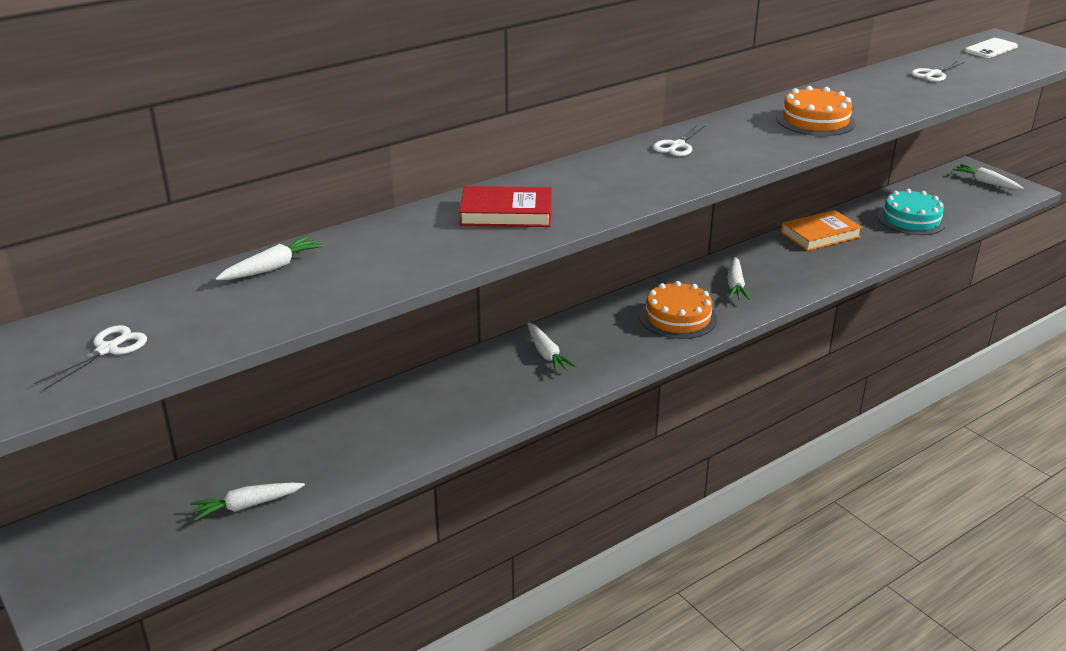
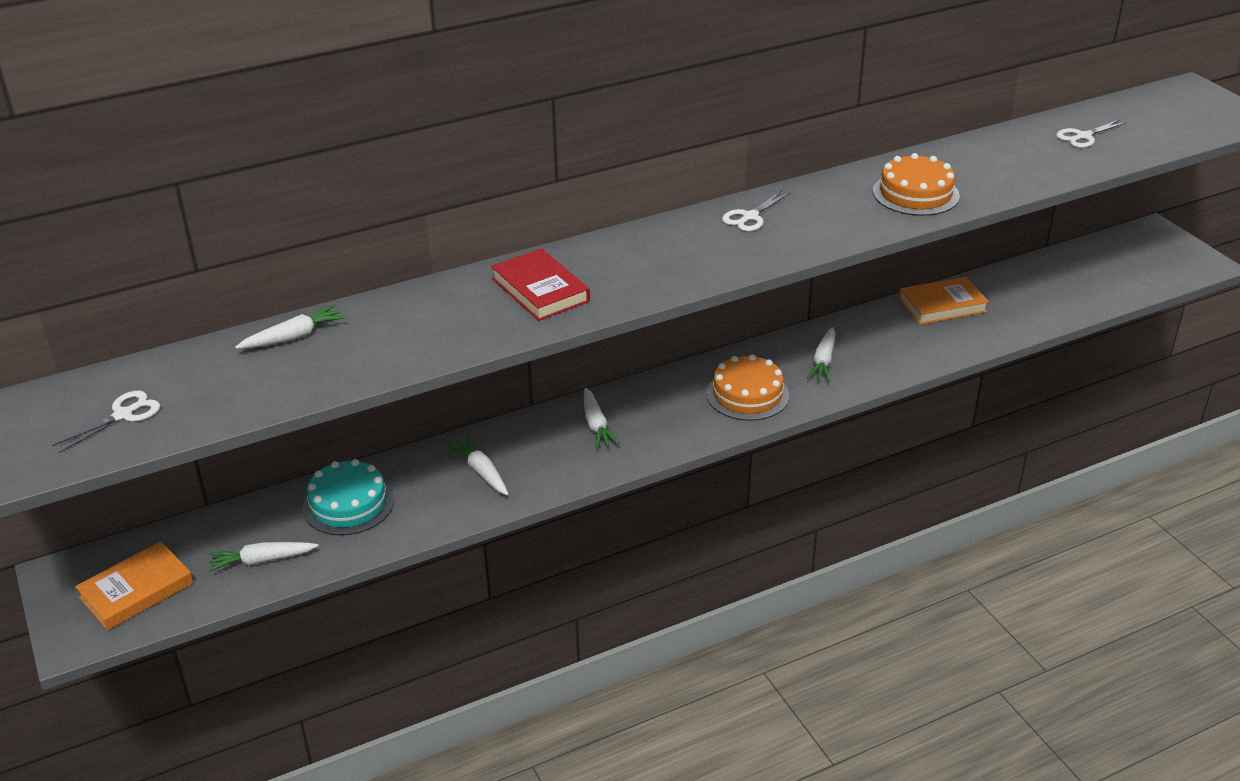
camera: 10 degrees right, 5 degrees up
(117, 548) = (136, 590): none -> orange book
(506, 213) = (540, 290): red book -> red book turned 45 degrees clockwise
(911, 219) = (1055, 293): turquoise cake -> turquoise cake (348, 504)
(986, 182) = (1164, 251): white carrot -> white carrot (482, 472)
(990, 49) = (1170, 103): white phone -> none

